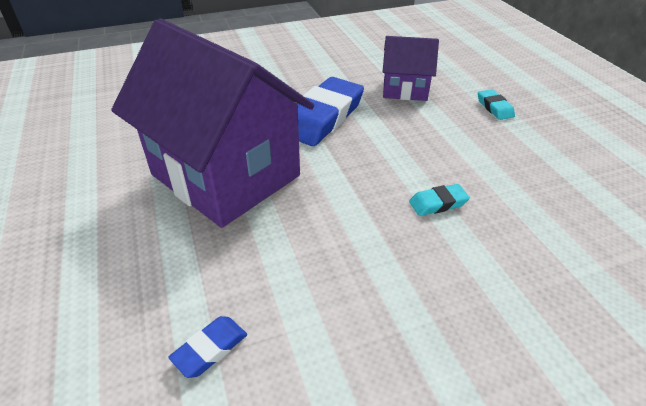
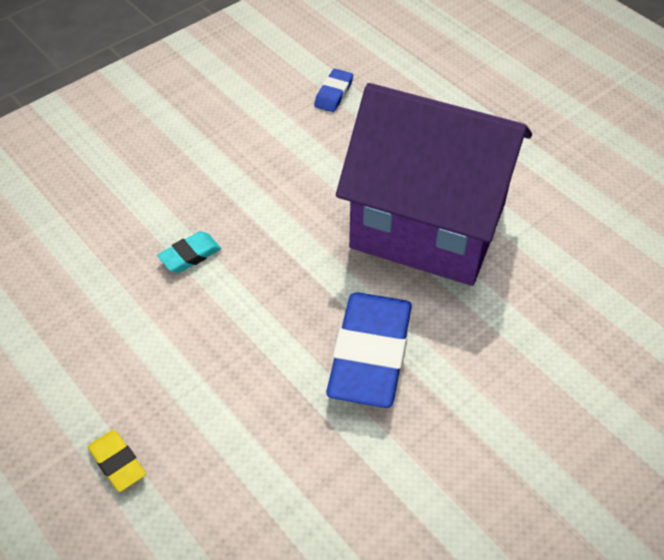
camera: 160 degrees right, 10 degrees up
(405, 89) = (270, 468): purple house -> none
(494, 107) = (117, 463): turquoise eraser -> yellow eraser

